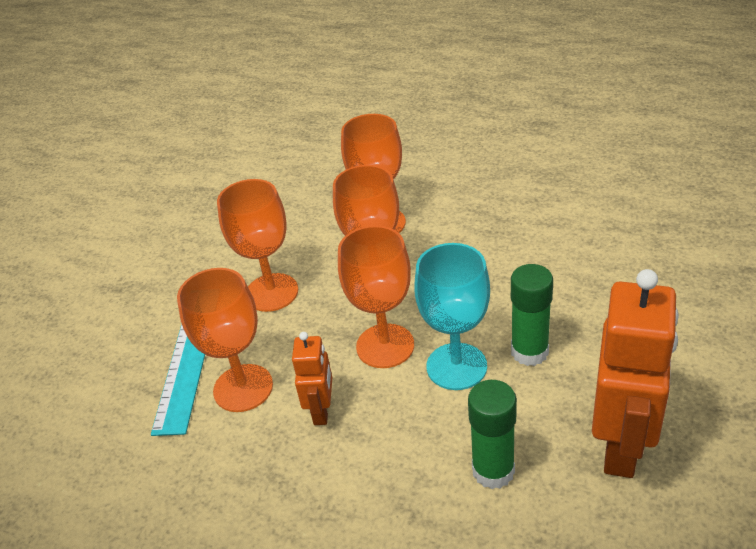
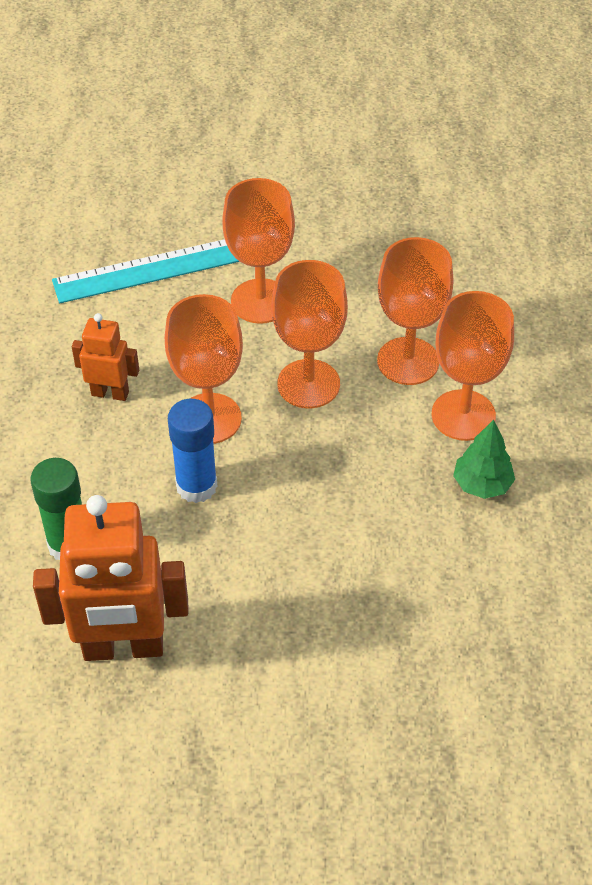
camera: 65 degrees right, 10 degrees up
(243, 388) = (123, 324): orange goblet -> orange goblet (463, 415)
(322, 411) = (110, 393): orange robot -> orange robot turned 150 degrees counterclockwise
(456, 366) = (196, 486): turquoise goblet -> blue glue stick
(512, 209) = (482, 484): none -> green tree
(529, 352) = (235, 546): green glue stick -> none

